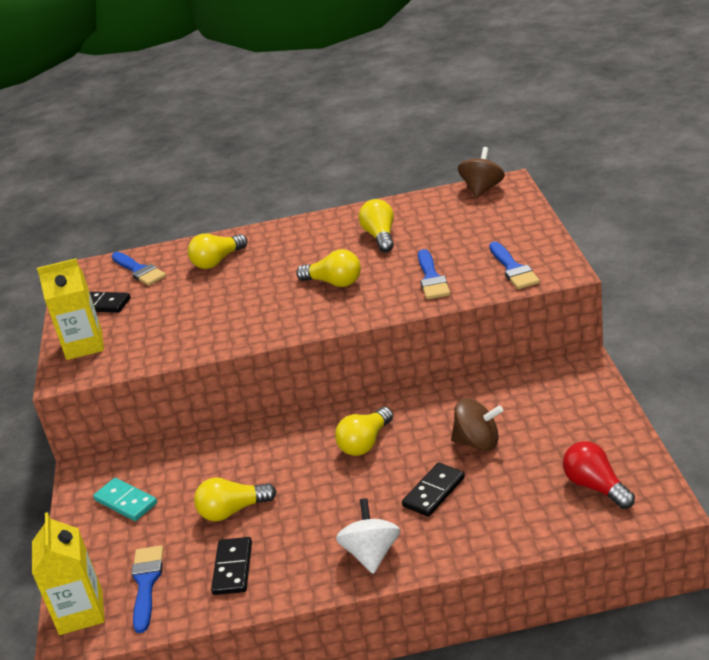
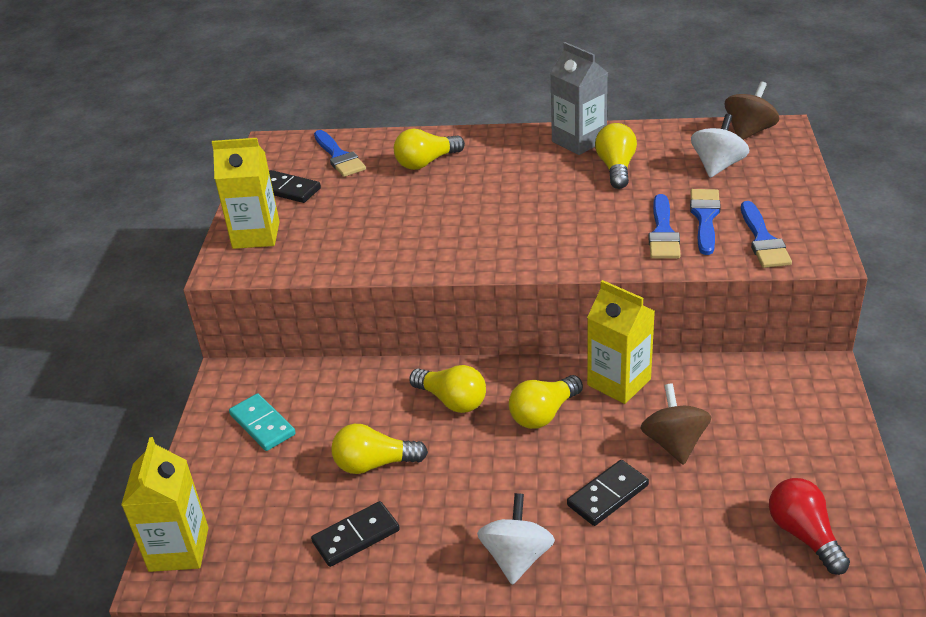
camera: 10 degrees right, 5 degrees up
(146, 583) = (257, 531): blue brush -> blue brush (705, 218)
(232, 568) = (356, 536): black domino -> black domino turned 45 degrees clockwise
(334, 282) = (549, 215): yellow light bulb -> yellow light bulb (452, 400)
(343, 221) = (579, 141): none -> grey carton
(421, 406) = (619, 382): none -> yellow carton
(463, 220) = (717, 166): none -> white spinning top
(478, 442) = (674, 443): brown spinning top -> brown spinning top turned 120 degrees counterclockwise

